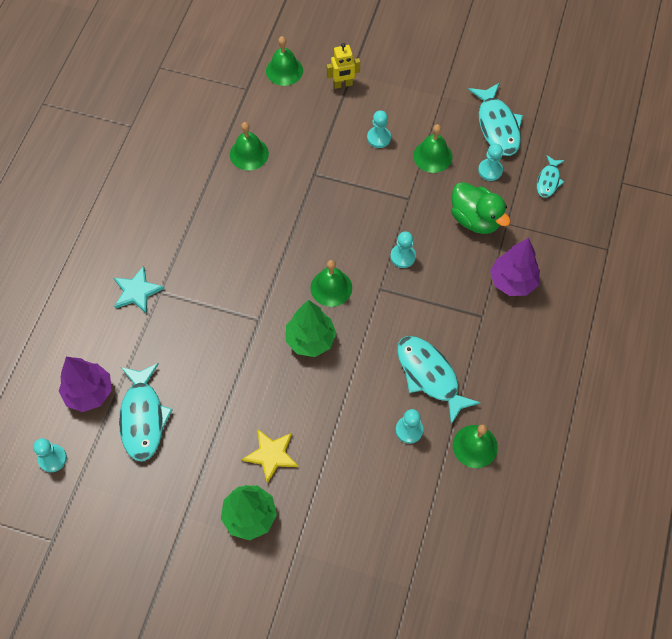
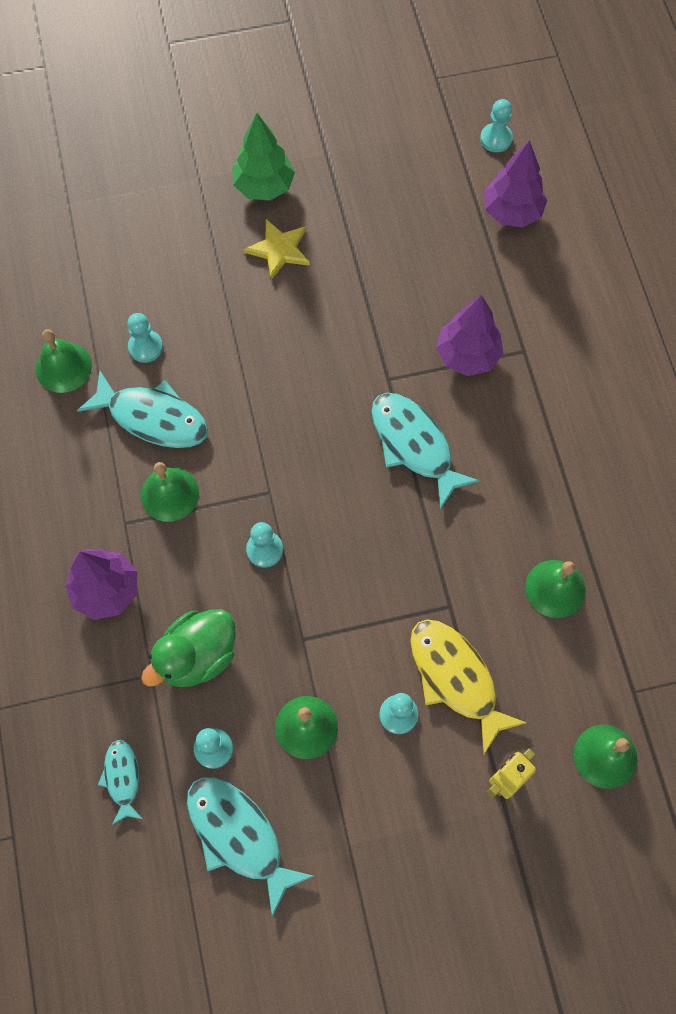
camera: 150 degrees right, 5 degrees up
(137, 291) = (550, 338): turquoise star -> none
(143, 418) = (437, 217): turquoise fish -> turquoise fish (414, 445)
(197, 308) = (467, 355): none -> purple tree
(310, 340) = (314, 387): green tree -> none
(331, 287) = (329, 461): green bell -> green bell (169, 494)
(336, 139) = (456, 678): none -> yellow fish
(475, 219) = (197, 656): green duck -> green duck turned 60 degrees counterclockwise

